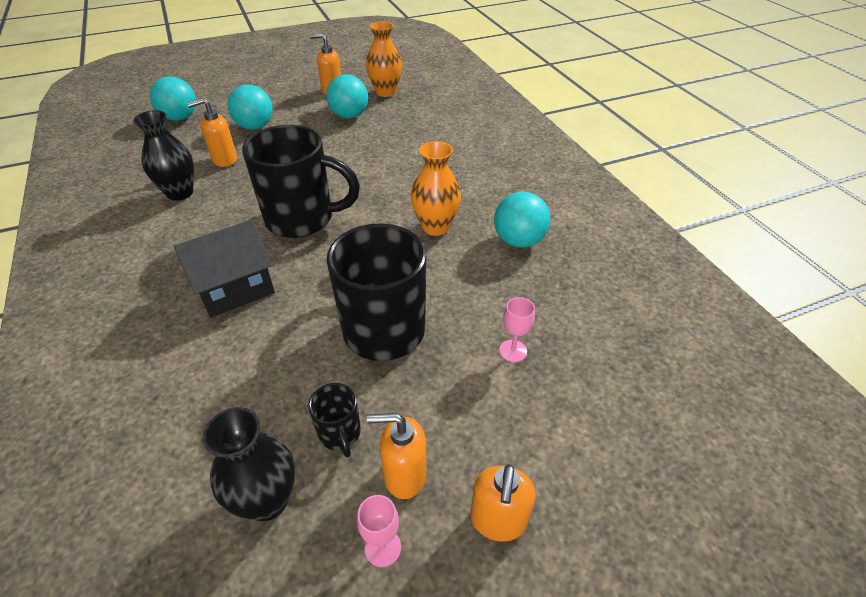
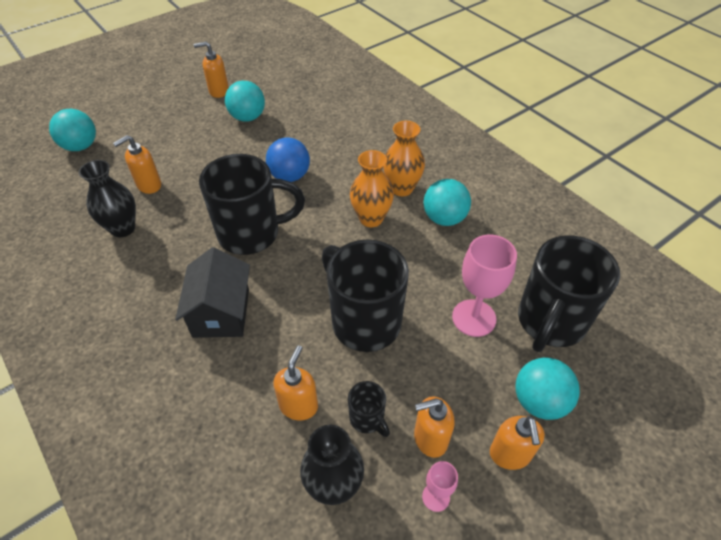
camera: 15 degrees left, 5 degrees up
(234, 288) = (221, 313): black house -> black house turned 45 degrees counterclockwise
(255, 126) = (162, 144): turquoise ball -> turquoise ball (539, 401)
(269, 400) = (299, 405): none -> orange soap dispenser
(367, 173) = (290, 176): none -> blue ball
(385, 92) = (271, 86): orange vase -> orange vase (401, 188)
(513, 351) = (474, 318): pink goblet -> pink goblet, size x1.95
(607, 376) = (550, 322): none -> black mug

